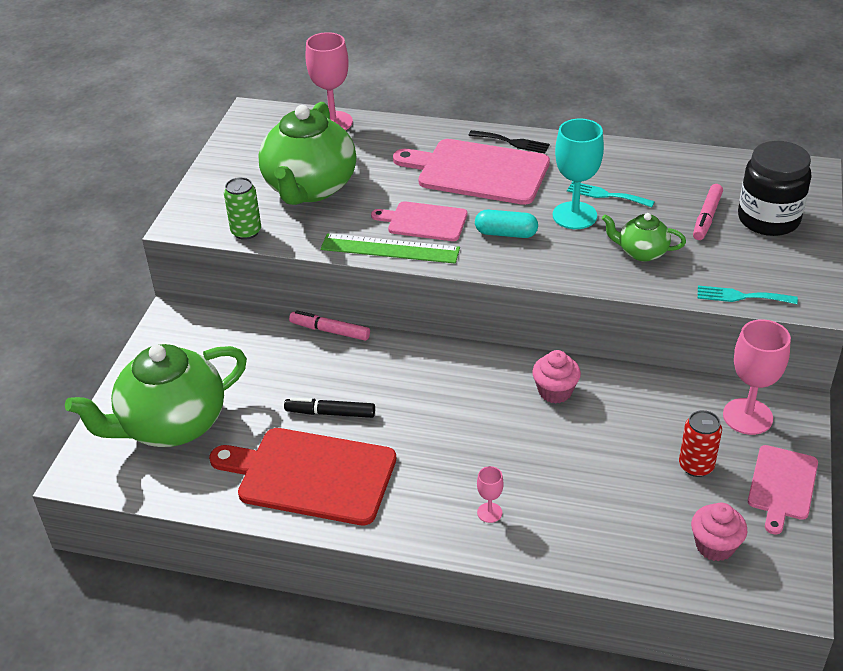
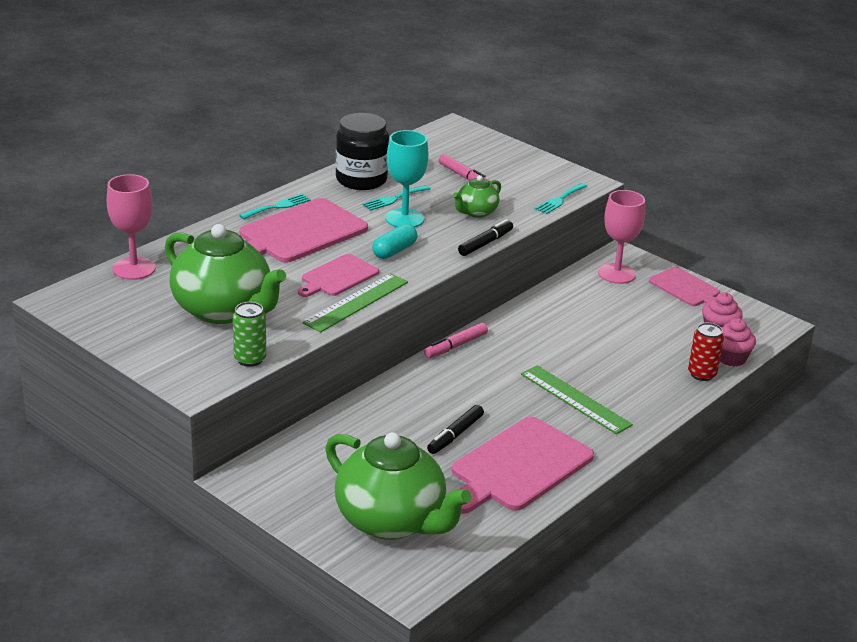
camera: 65 degrees left, 10 degrees down
(171, 425) = (392, 521): green teapot -> green teapot turned 45 degrees counterclockwise
(311, 475) = (518, 466): red cutting board -> pink cutting board
(330, 331) = (352, 402): pink marker -> pink marker (455, 346)
(461, 473) = (575, 399): none -> green ruler
(489, 512) = (623, 402): pink goblet -> none
(512, 142) = (278, 206): black fork -> turquoise fork
(555, 391) = (526, 331): pink cupcake -> pink cupcake (731, 358)
(584, 281) = (485, 243): none -> black marker
(696, 466) = (645, 309): red can -> red can (702, 374)
(768, 219) = (490, 159): black jar -> black jar (361, 180)

